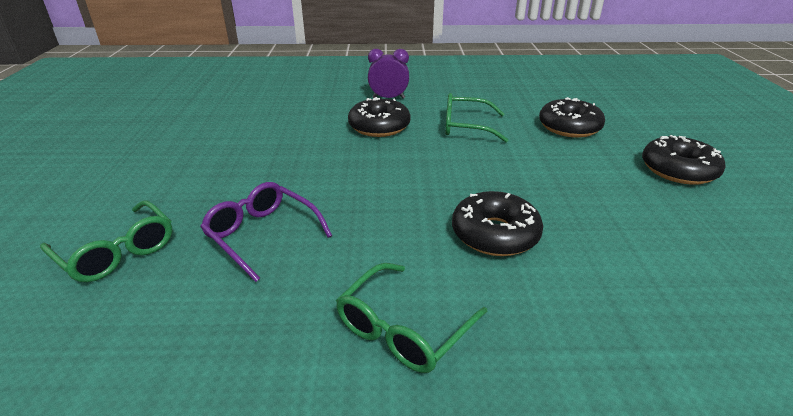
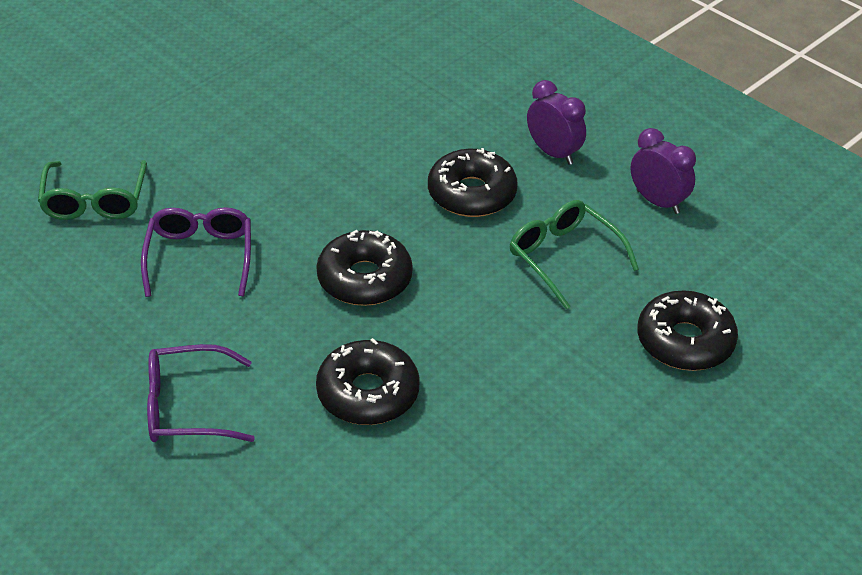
camera: 45 degrees right, 10 degrees up
(403, 329) = (186, 407): green glasses -> purple glasses
(462, 93) = (657, 202): none -> purple clock
(678, 170) = (684, 479): black donut -> black donut (364, 279)

